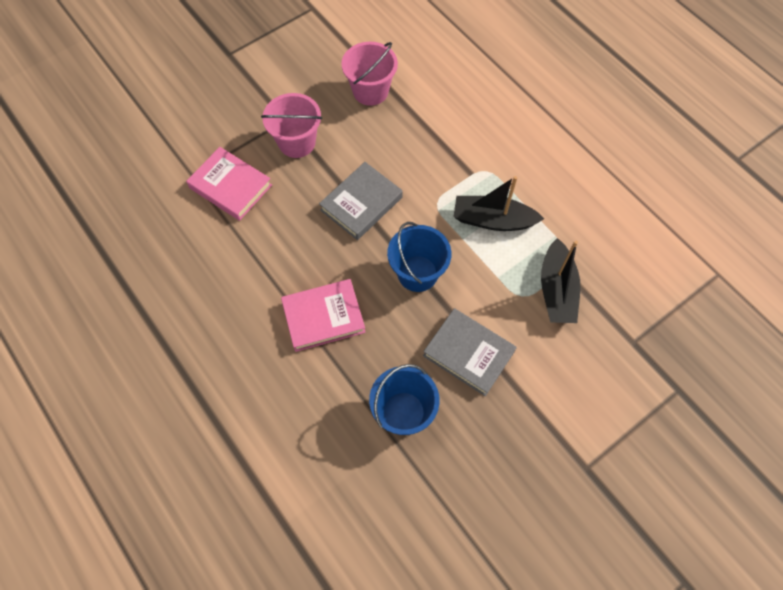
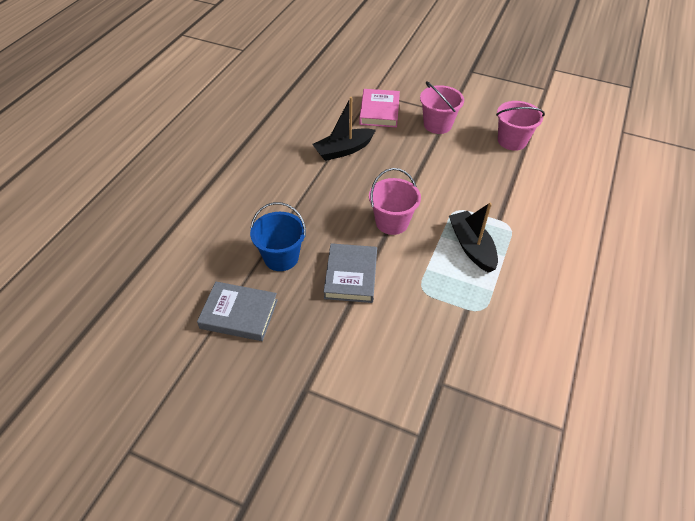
camera: 60 degrees right, 15 degrees down
(323, 317) = (322, 189): pink book -> none
(361, 203) = (420, 172): grey book -> grey book (239, 314)
(417, 273) = (392, 222): blue bucket -> pink bucket
(556, 290) = (445, 310): black boat -> black boat (343, 150)

